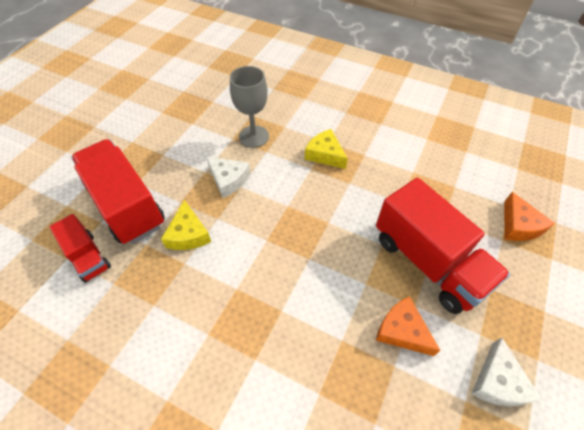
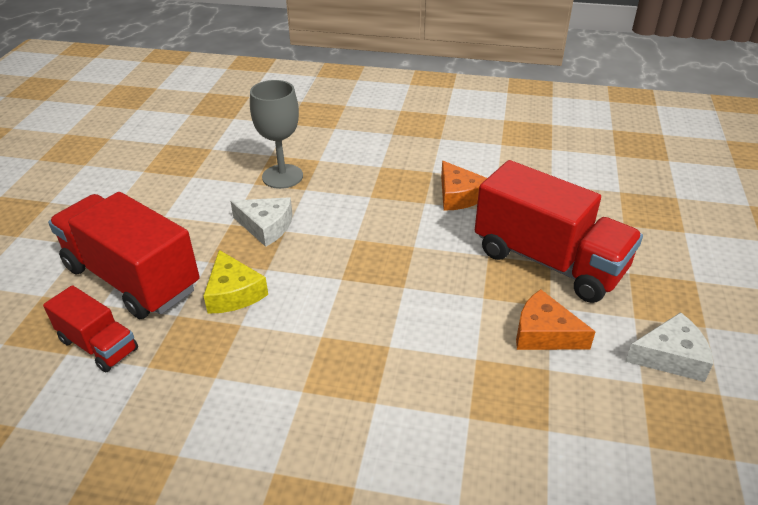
camera: 15 degrees left, 15 degrees down
(325, 154) = (382, 179): yellow cheese -> none
(498, 382) = (670, 356): white cheese -> white cheese turned 90 degrees counterclockwise
(519, 225) = (637, 208): orange cheese -> orange cheese (459, 195)

